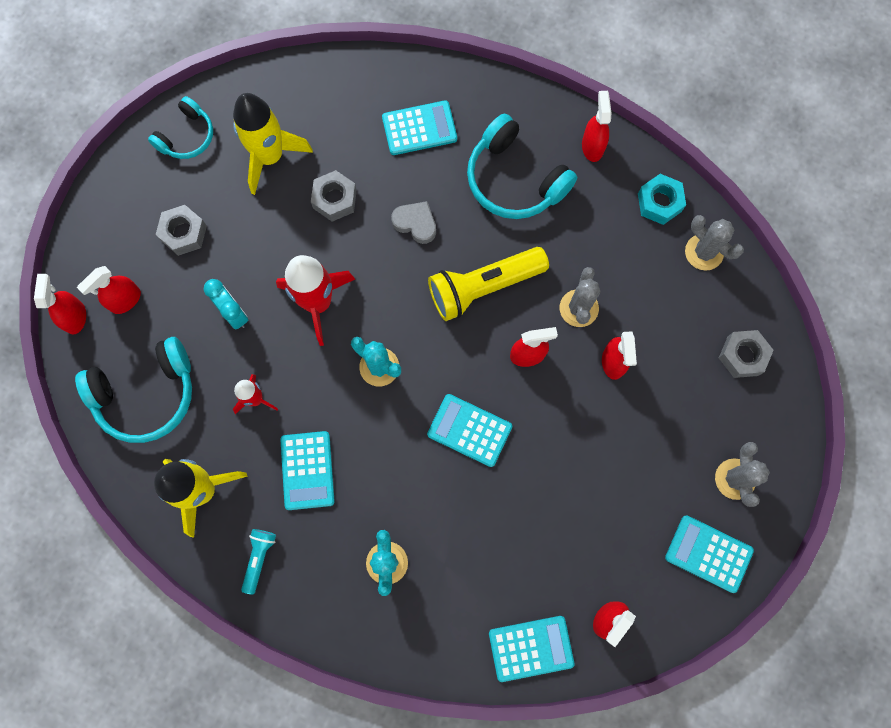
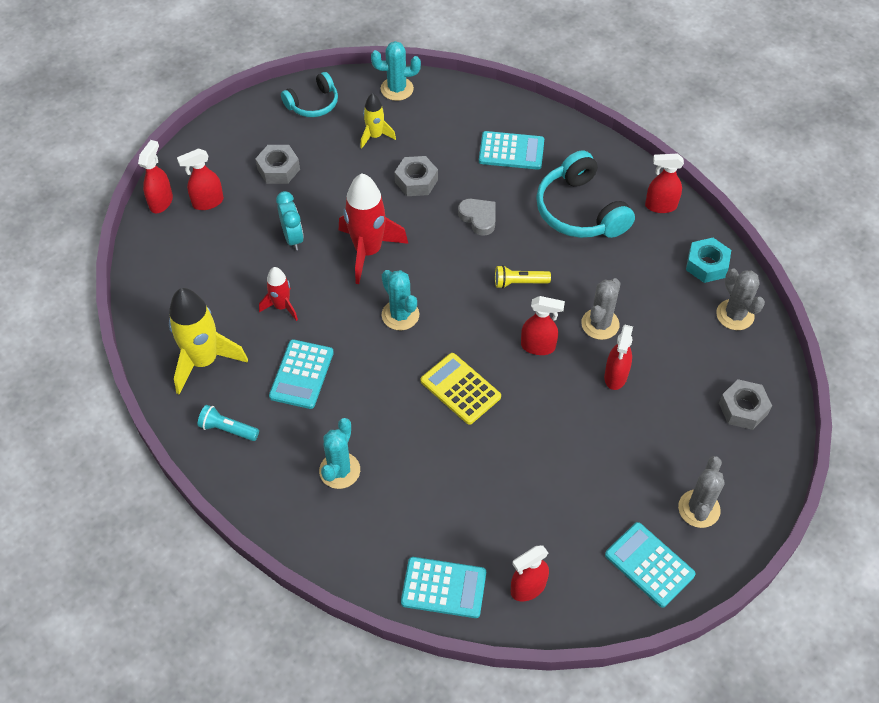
camera: 20 degrees right, 20 degrees down
(146, 395) = (191, 275): turquoise headphones -> none
(259, 558) = (227, 429): turquoise flashlight -> turquoise flashlight turned 105 degrees counterclockwise
(269, 87) = (397, 89): none -> turquoise cactus
(270, 157) = (375, 136): yellow rocket -> yellow rocket, size x0.55
(469, 430) = (460, 389): turquoise calculator -> yellow calculator
(483, 287) = (519, 283): yellow flashlight -> yellow flashlight, size x0.49
(592, 146) = (660, 206): red spray bottle -> red spray bottle turned 105 degrees counterclockwise

